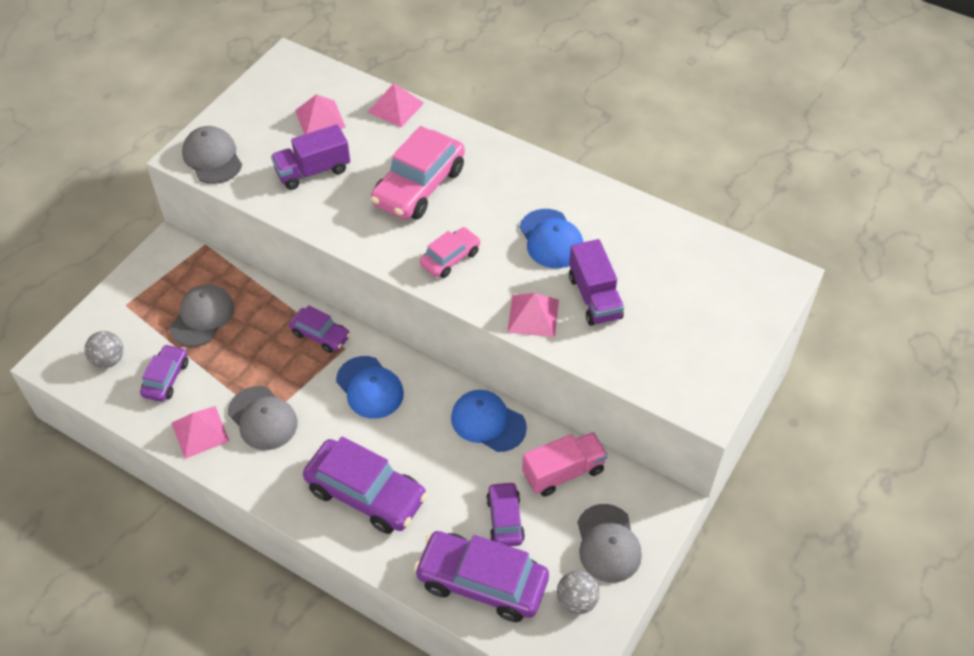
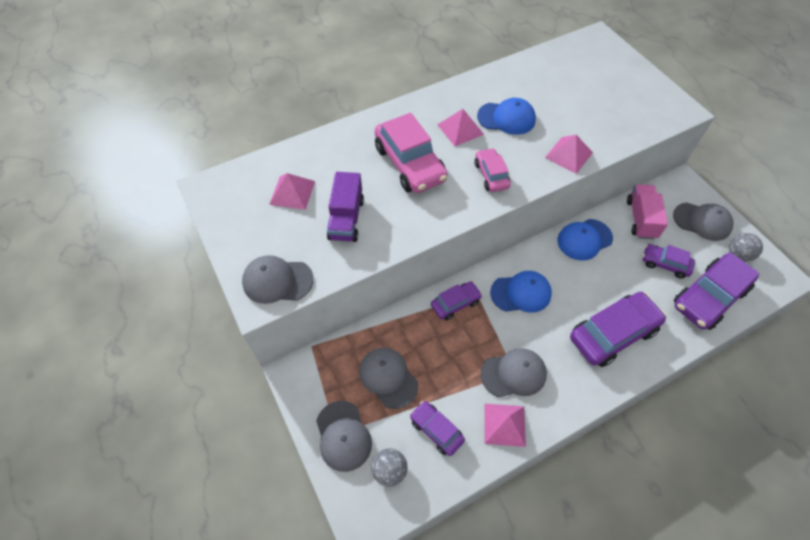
camera: 60 degrees left, 5 degrees up
(126, 310) = (343, 436): none -> grey cap
(395, 107) = (318, 144): pink pyramid -> pink pyramid (460, 129)
(594, 297) = (569, 119): purple truck -> none

